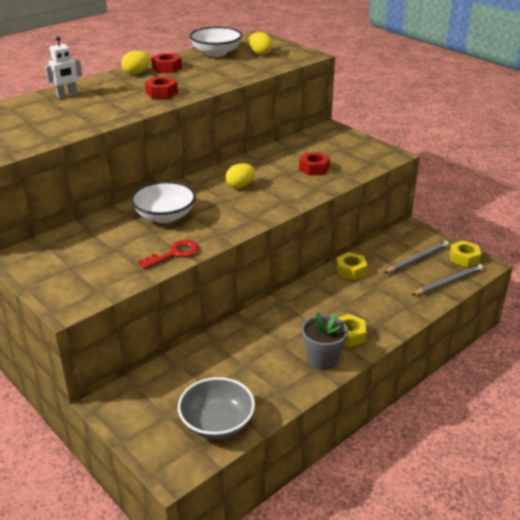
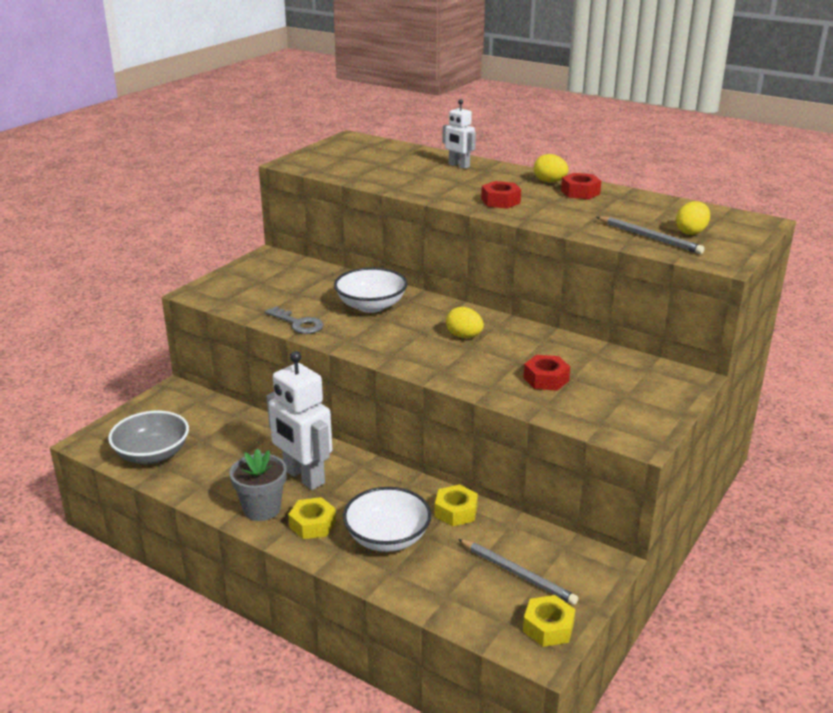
camera: 75 degrees right, 5 degrees down
(174, 254) = (298, 323): red key -> grey key
(216, 53) = (662, 208): white bowl -> white bowl (387, 538)
(287, 333) = (303, 477): none -> white robot
(448, 282) = (470, 611): grey pencil -> grey pencil (650, 237)

